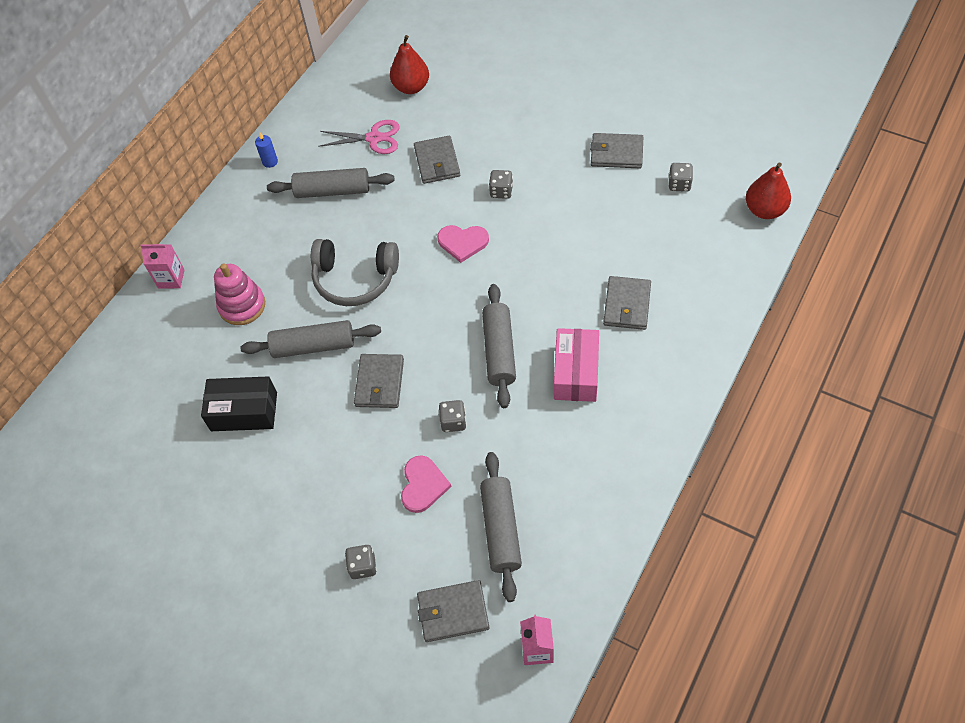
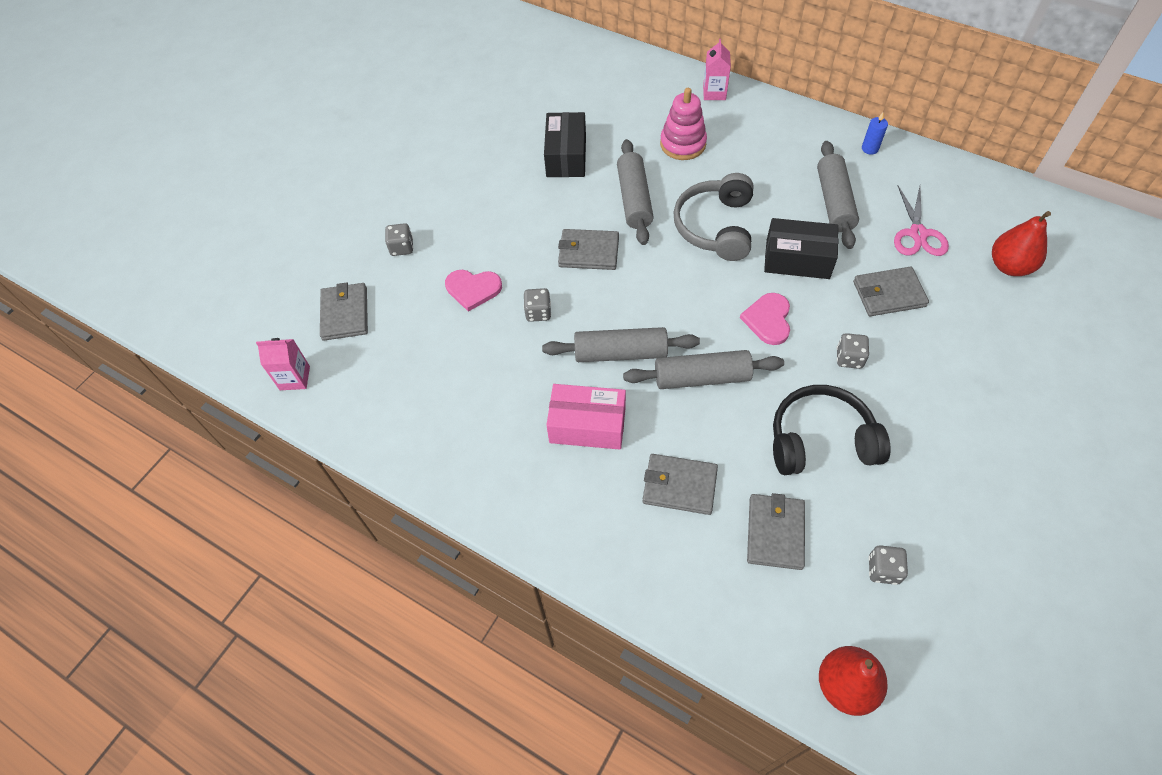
camera: 90 degrees right, 0 degrees up
(397, 220) = (797, 259): none -> black box
(501, 529) = (416, 351): grey rolling pin -> grey rolling pin (702, 377)
(578, 213) = (820, 440): none -> black headphones
(616, 153) = (931, 493): grey wallet -> grey wallet (775, 532)

